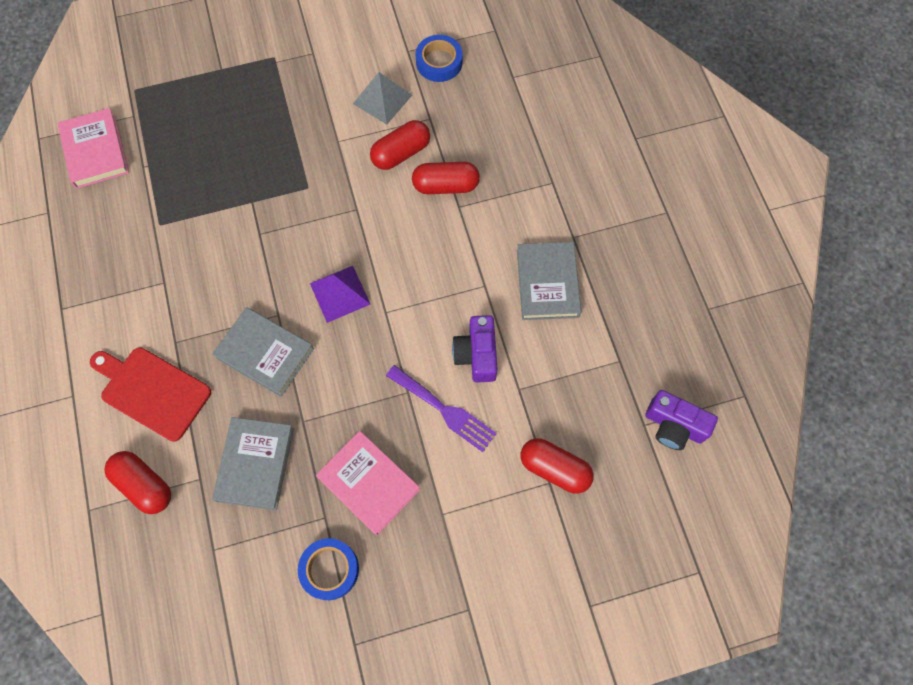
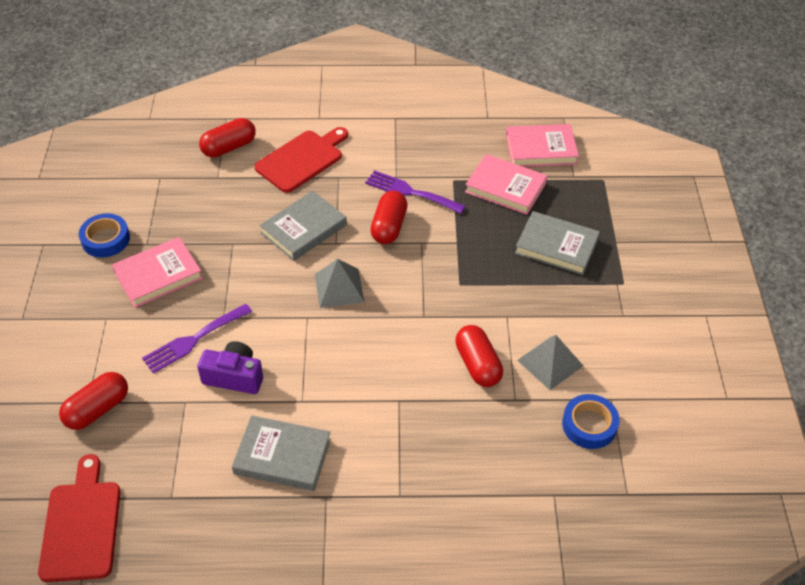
camera: 105 degrees right, 20 degrees down
(162, 173) = (505, 188): none -> pink book
(186, 262) = (410, 192): none -> purple fork
(255, 464) = (212, 209): grey book -> grey book (556, 246)
(340, 293) = (339, 288): purple pyramid -> grey pyramid
(445, 186) = (427, 394): red capsule -> red capsule (389, 227)
(674, 426) = (82, 525): purple camera -> red cutting board

